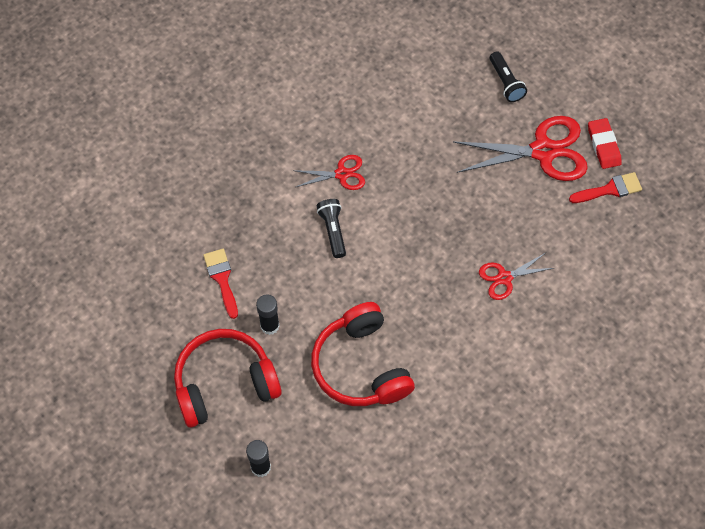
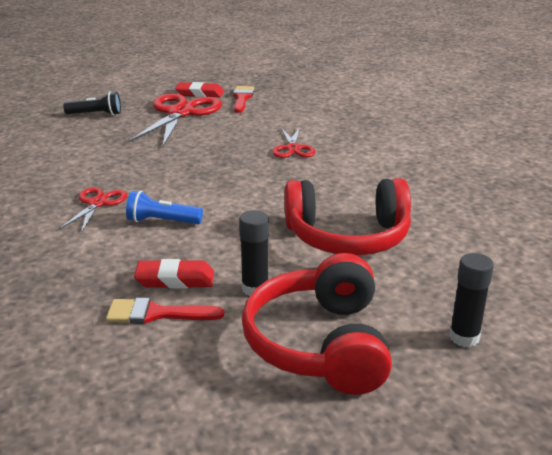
camera: 70 degrees left, 35 degrees down
(262, 273) = (175, 279): none -> red eraser
(333, 231) = (162, 221): black flashlight -> blue flashlight

